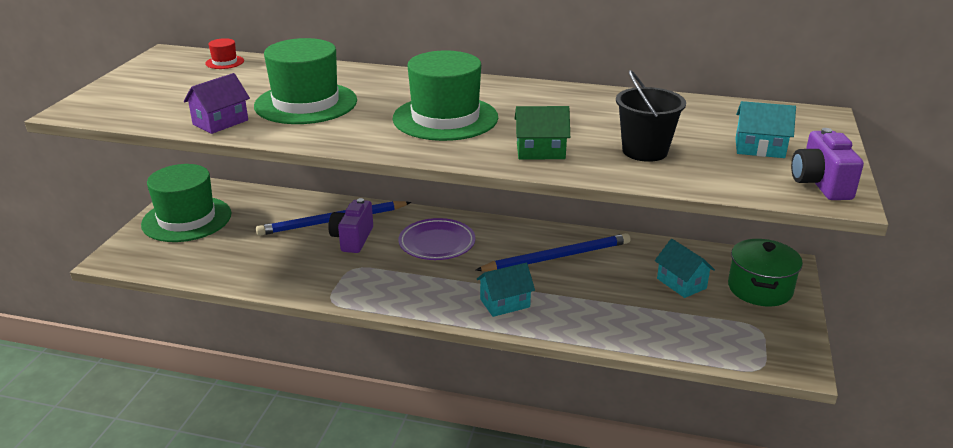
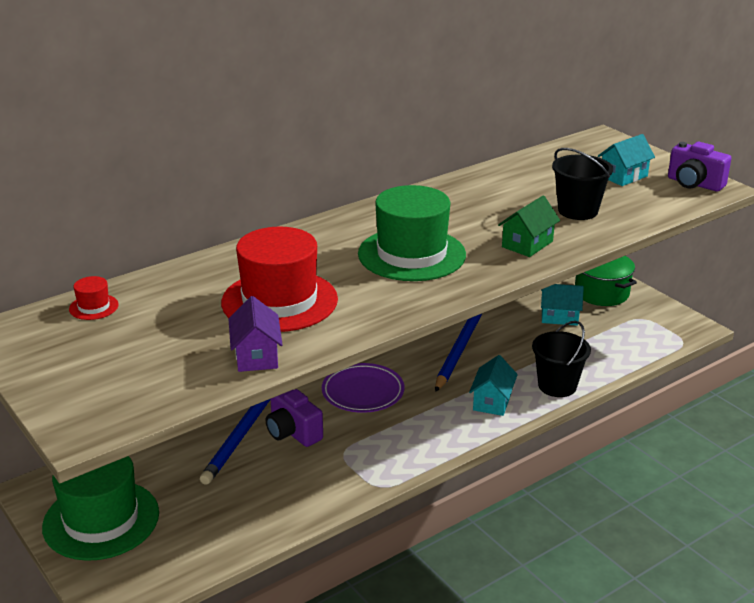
camera: 50 degrees left, 0 degrees up
(306, 103) = (279, 301): green hat -> red hat
(574, 325) = (557, 386): none -> black bucket

